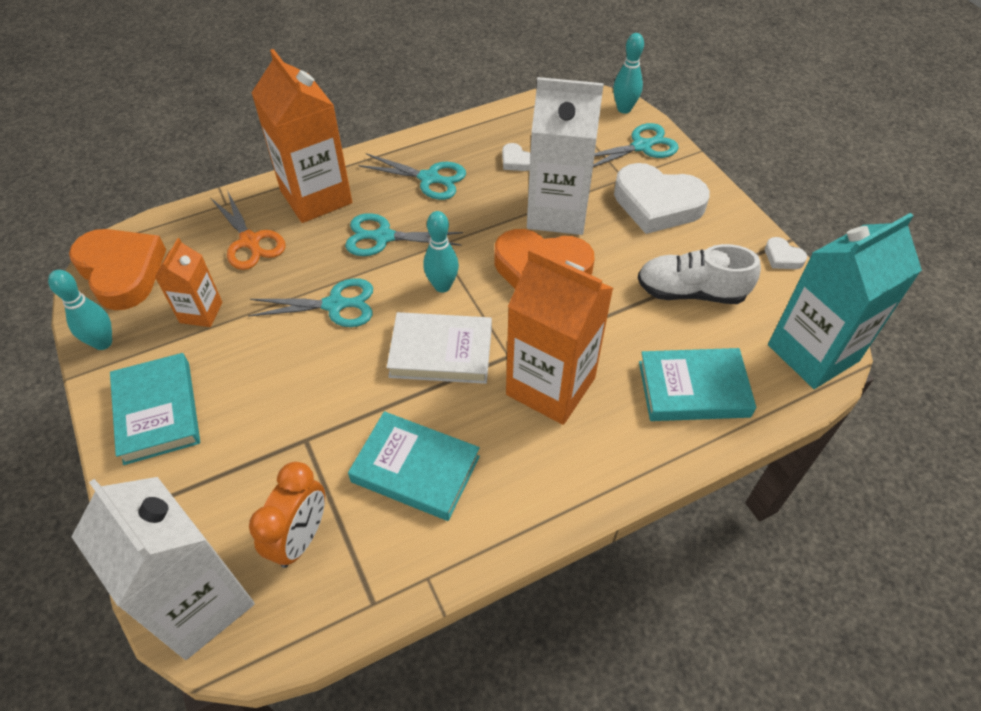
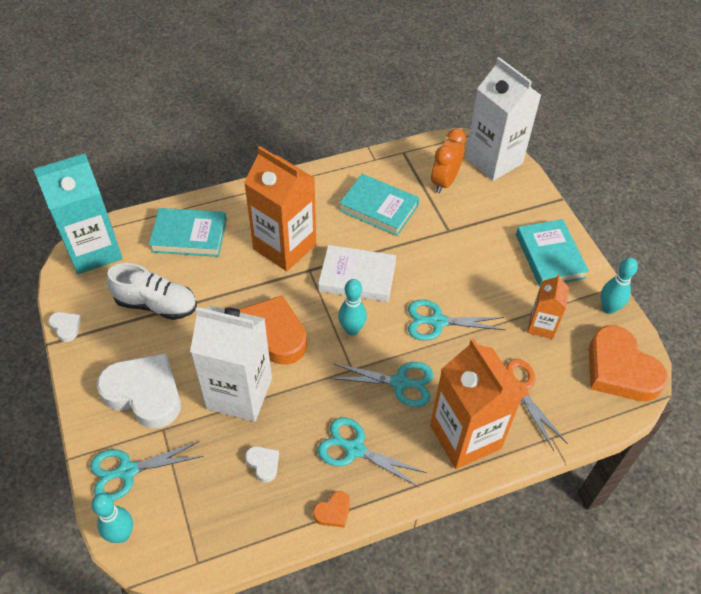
camera: 175 degrees left, 0 degrees up
(445, 135) = (333, 512): none -> orange heart

